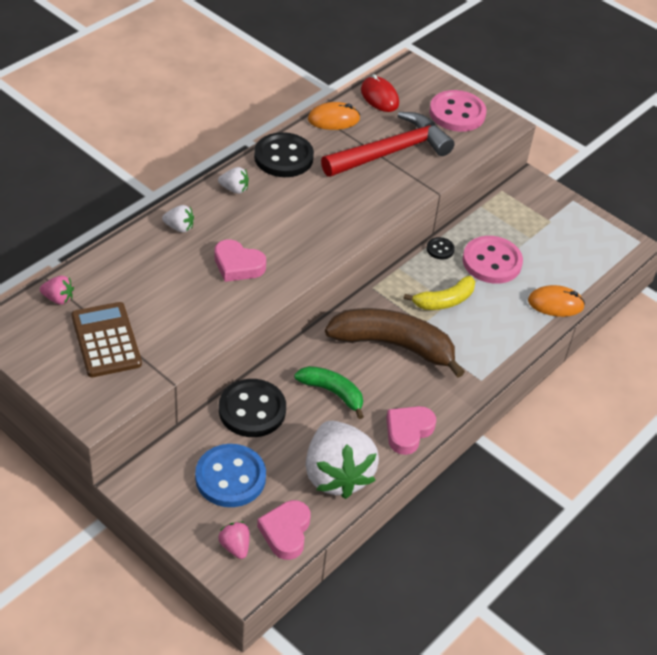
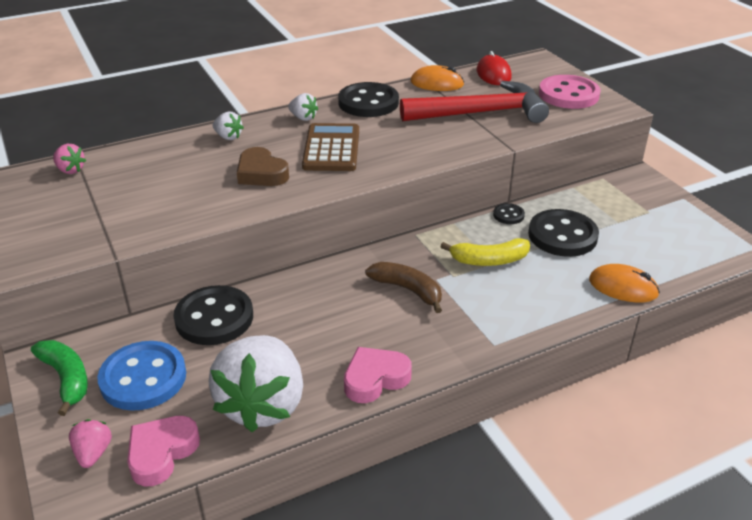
camera: 25 degrees right, 10 degrees down
(106, 340) = (83, 209): brown calculator -> brown calculator (331, 148)
(238, 265) = (261, 173): pink heart -> brown heart
(332, 392) = (312, 320): green banana -> green banana (66, 378)
(393, 345) = (408, 290): brown banana -> brown banana, size x0.57
(492, 262) = (562, 235): pink button -> black button

